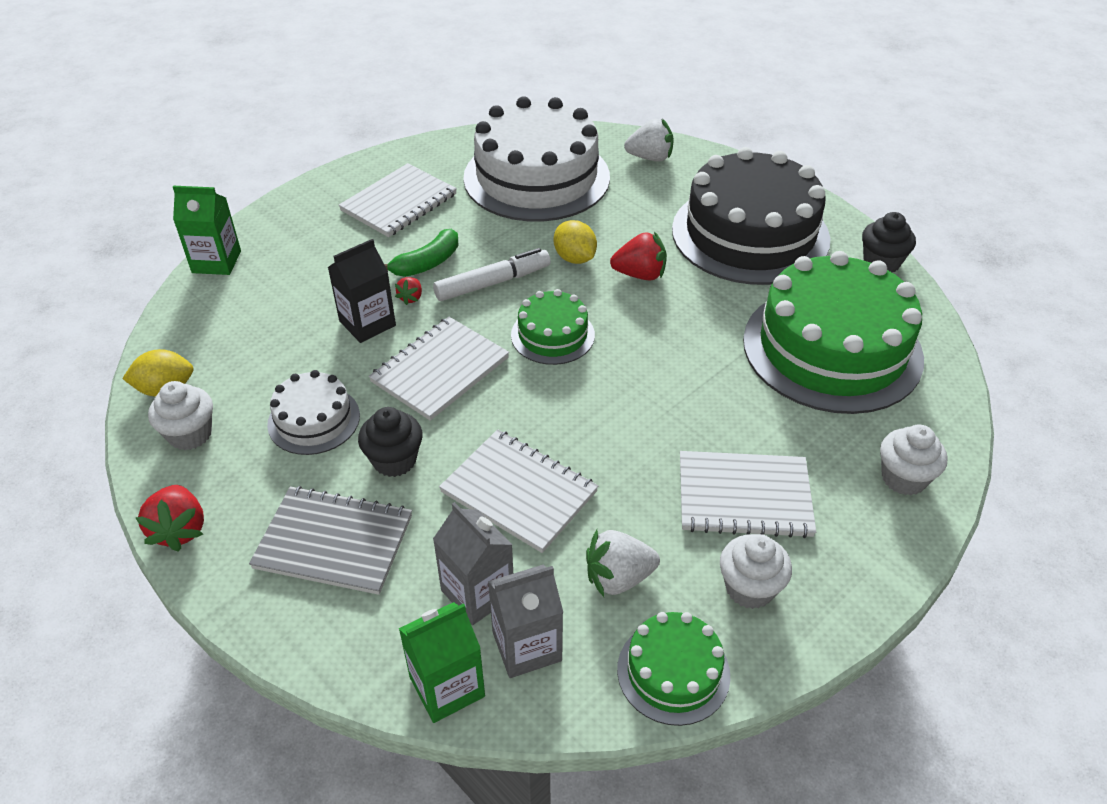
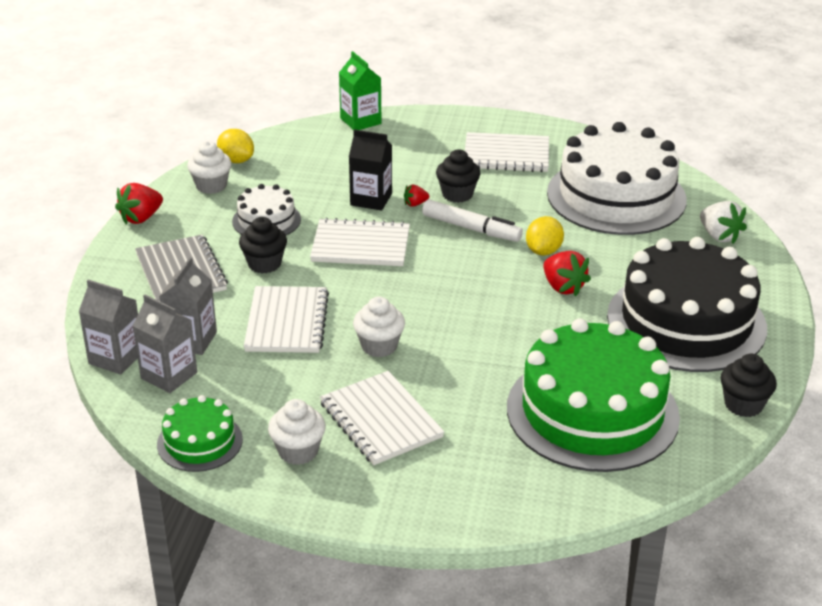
camera: 55 degrees right, 10 degrees down
(426, 263) = (457, 194): green banana -> black cupcake
(447, 687) = (116, 358): green carton -> grey carton
(552, 335) = (448, 275): green cake -> none
(618, 578) = (254, 391): white strawberry -> none
(903, 478) = (482, 495): white cupcake -> white cupcake (379, 346)

